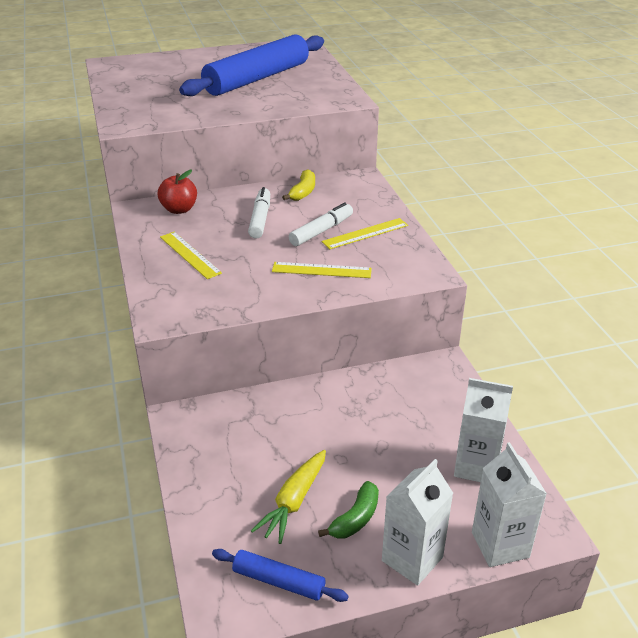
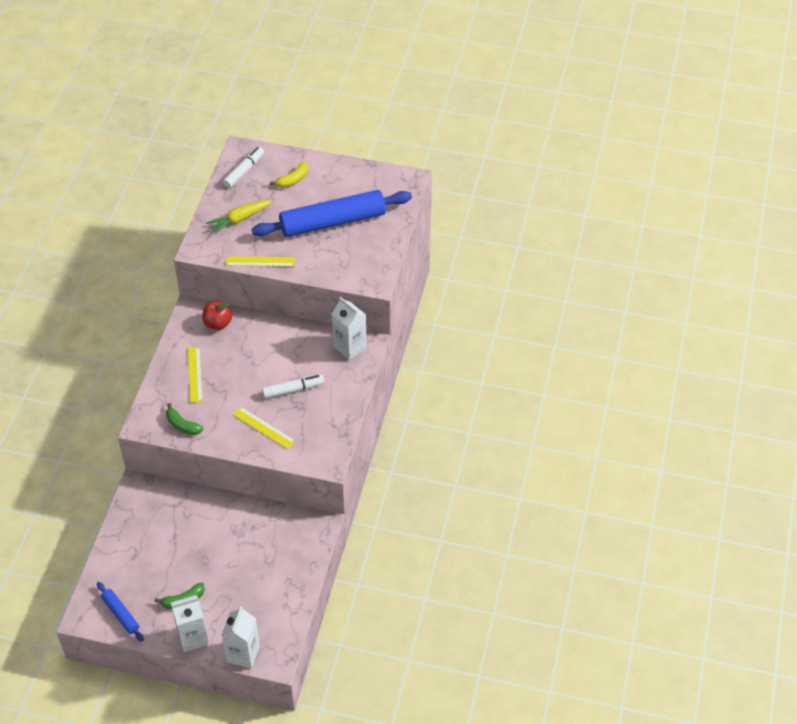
camera: 30 degrees right, 15 degrees up
(216, 301) = (182, 425): none -> green banana
(260, 219) = (263, 358): white marker -> white marker (244, 171)
(294, 501) = (160, 574): yellow carrot -> yellow carrot (239, 219)
(303, 192) = (313, 342): yellow banana -> yellow banana (293, 180)
(365, 233) = (319, 406): yellow ruler -> yellow ruler (260, 261)
(476, 466) = (273, 603): white carton -> white carton (350, 347)

